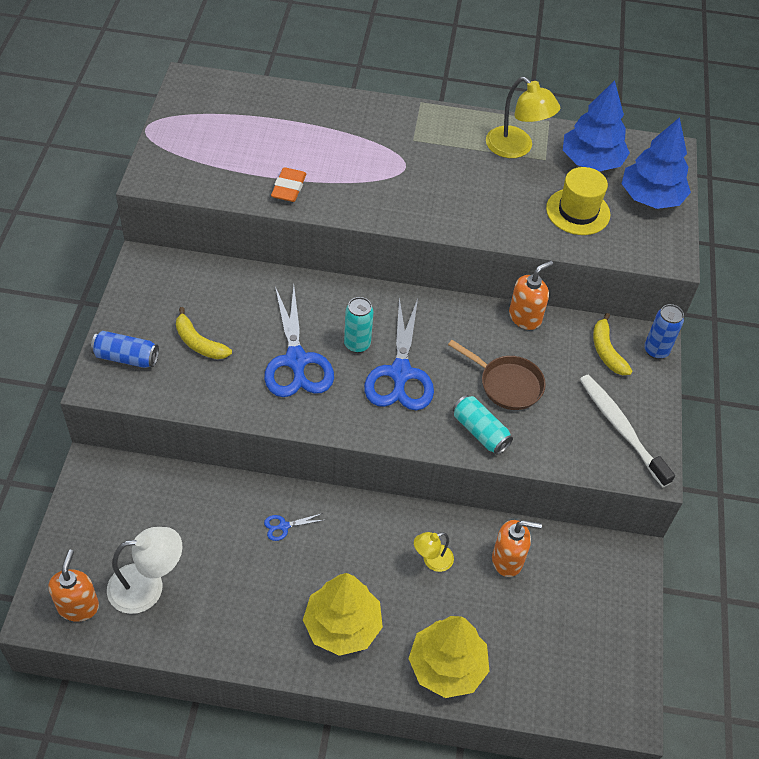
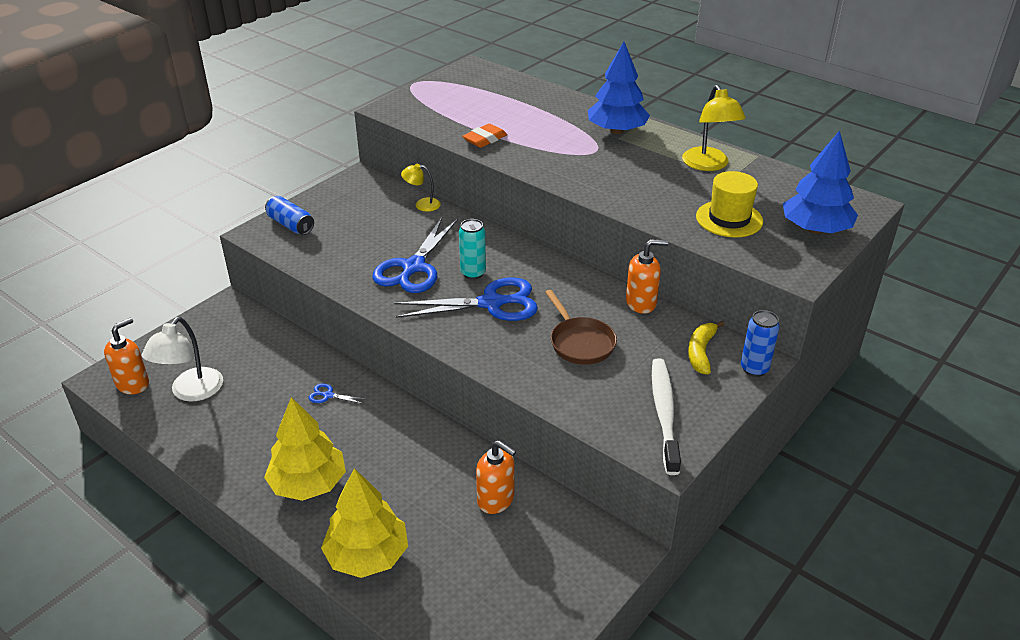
camera: 35 degrees right, 15 degrees down
(147, 586) = (191, 392): white lamp -> white lamp turned 90 degrees clockwise
(199, 343) = (351, 233): yellow banana -> none
(400, 373) = (491, 303): blue scissors -> blue scissors turned 135 degrees counterclockwise
(432, 560) = (427, 470): yellow lamp -> yellow lamp (422, 204)
(480, 432) = (523, 366): turquoise can -> none
(591, 161) = (775, 191): blue tree -> blue tree (617, 131)

